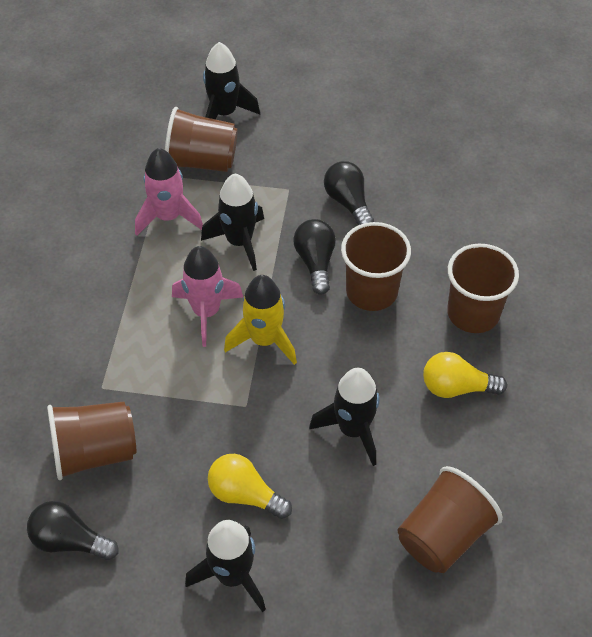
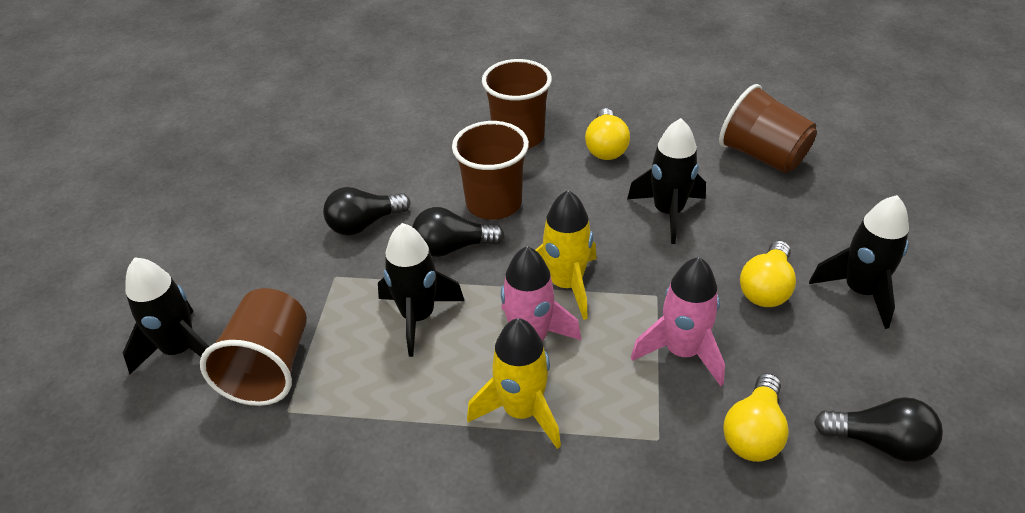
camera: 90 degrees left, 10 degrees down
(70, 540) = (880, 442): black light bulb -> black light bulb turned 90 degrees counterclockwise
(95, 452) = (754, 433): brown cup -> yellow light bulb
(140, 305) = (521, 411): none -> yellow rocket
(168, 217) = (368, 396): pink rocket -> pink rocket (682, 352)

